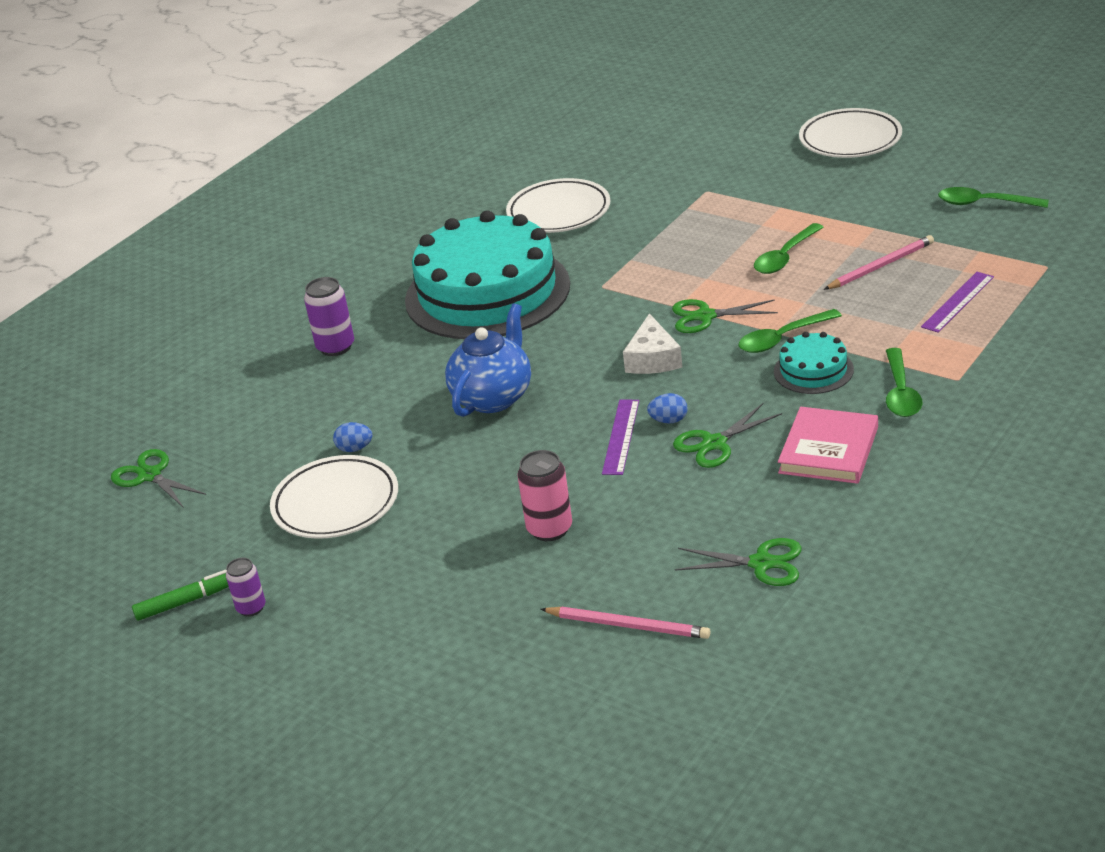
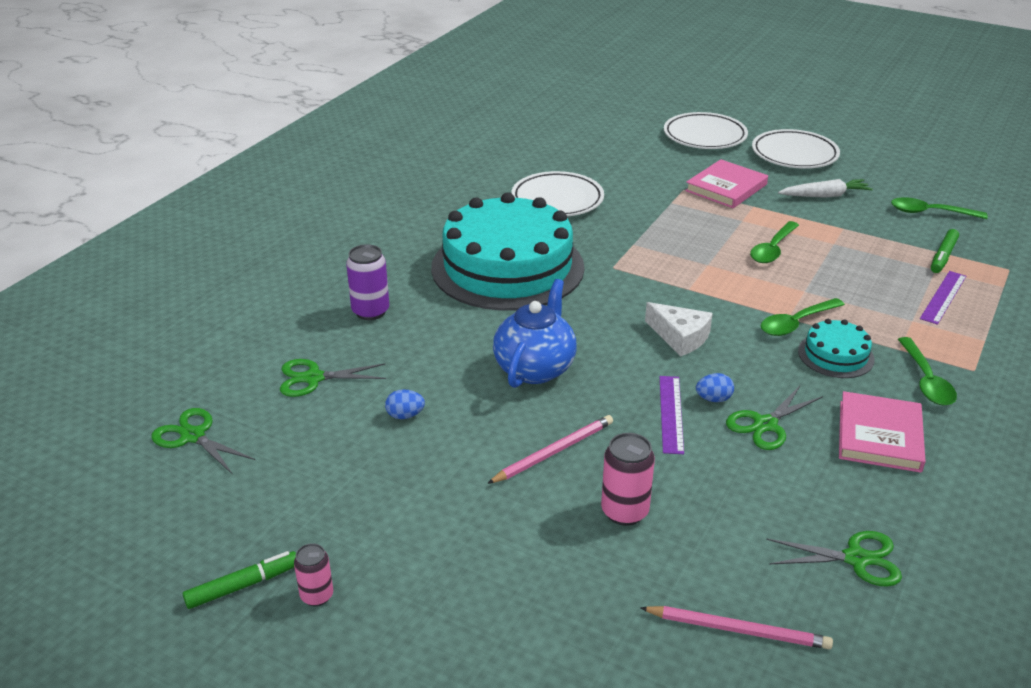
camera: 10 degrees left, 0 degrees up
(251, 608) = (317, 596): purple can -> pink can
(336, 504) = (394, 475): white plate -> white plate (704, 136)
(653, 358) = (680, 337): white cheese -> white cheese turned 45 degrees counterclockwise
(705, 316) = (717, 299): green scissors -> green scissors (313, 378)
(755, 186) = (726, 188): none -> pink book
(868, 189) = (825, 196): none -> white carrot
(881, 266) = (861, 261): pink pencil -> pink pencil (554, 452)
(977, 255) = (943, 256): none -> green marker

